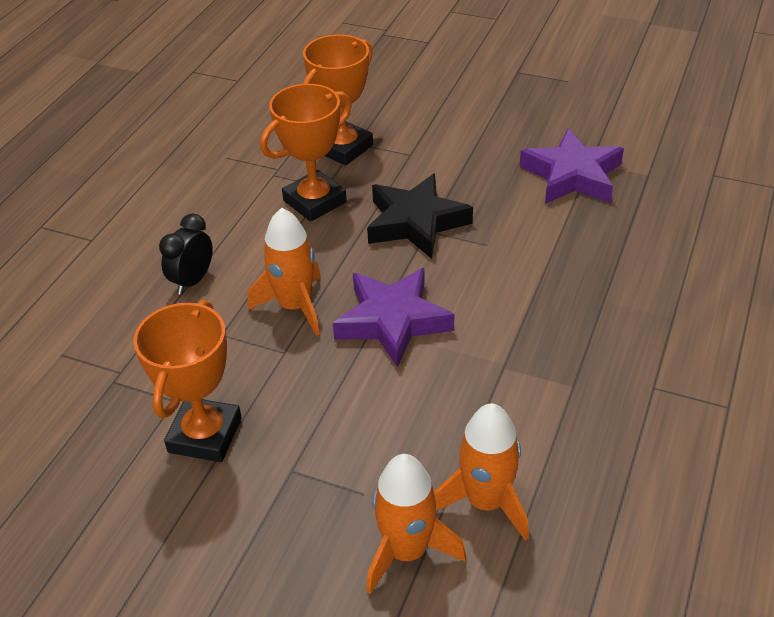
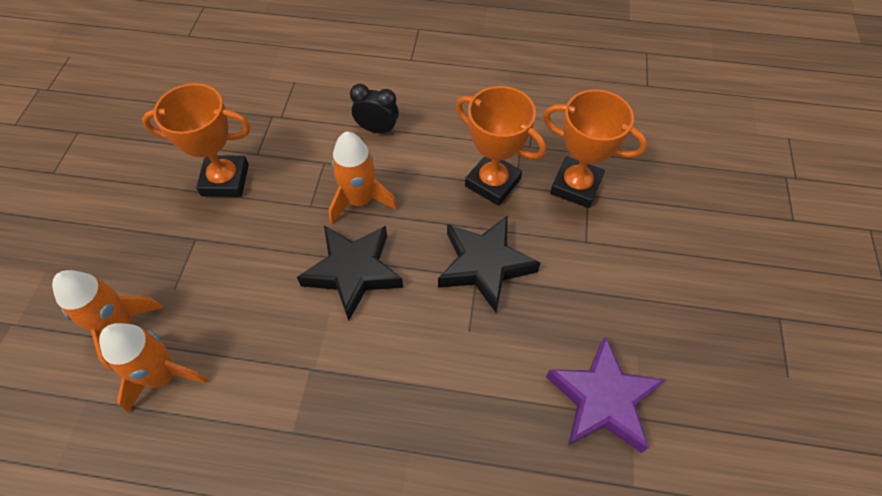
camera: 75 degrees right, 15 degrees up
(392, 321) = (353, 272): purple star -> black star

